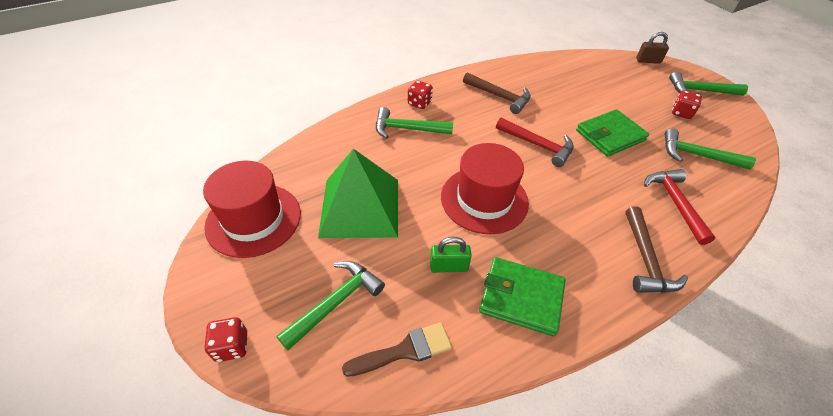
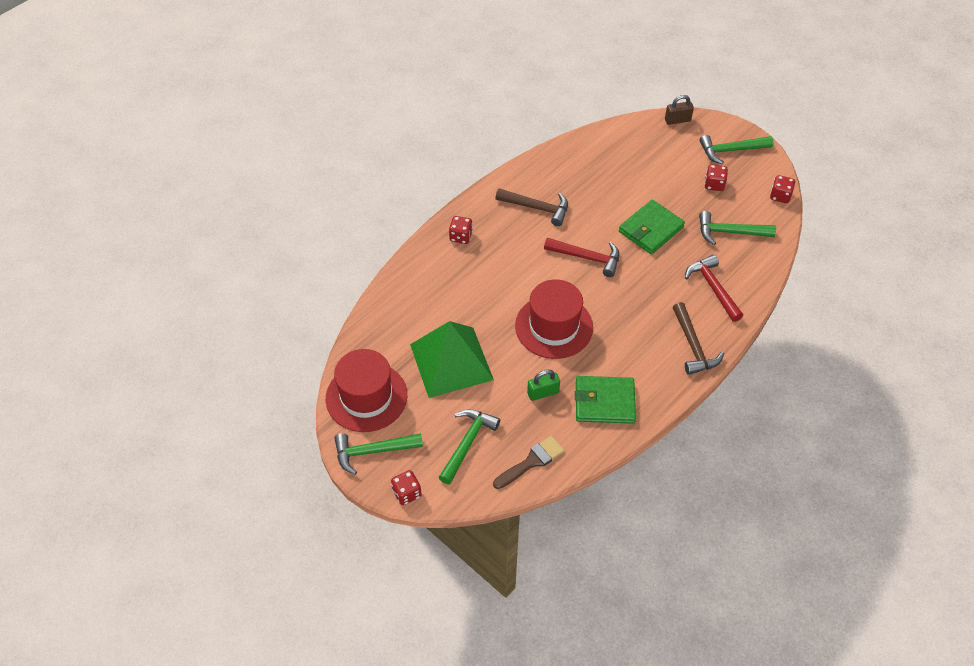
camera: 15 degrees left, 5 degrees up
(407, 129) = (460, 271): green hammer -> green hammer (372, 451)
(753, 136) = (780, 196): none -> red dice

